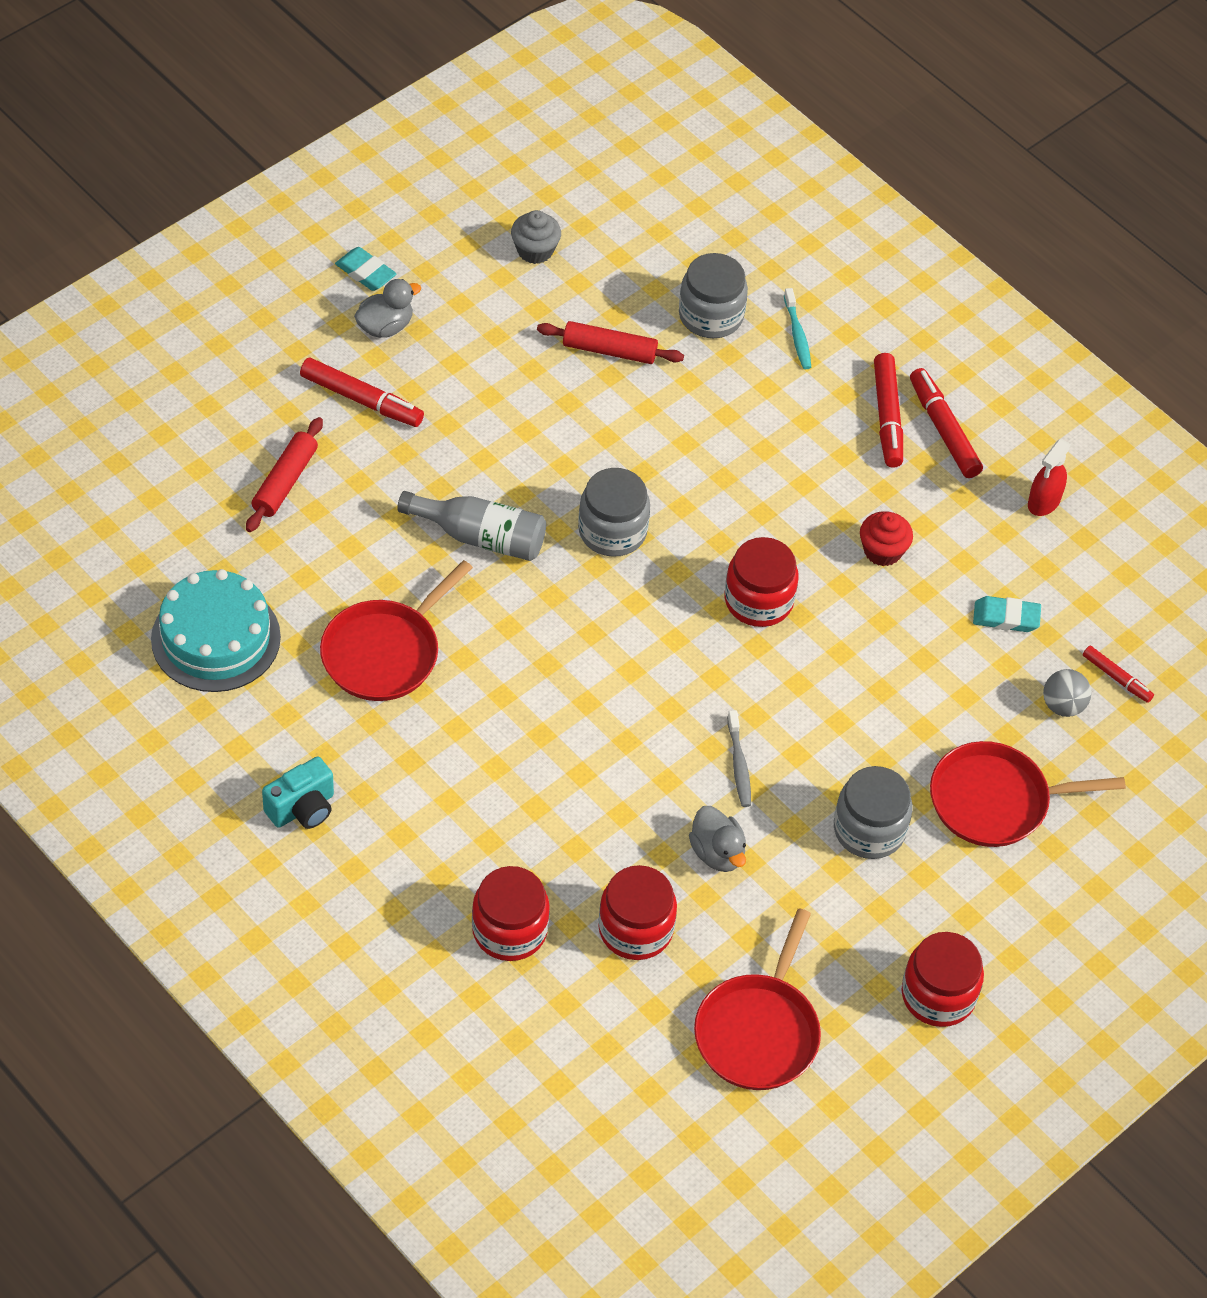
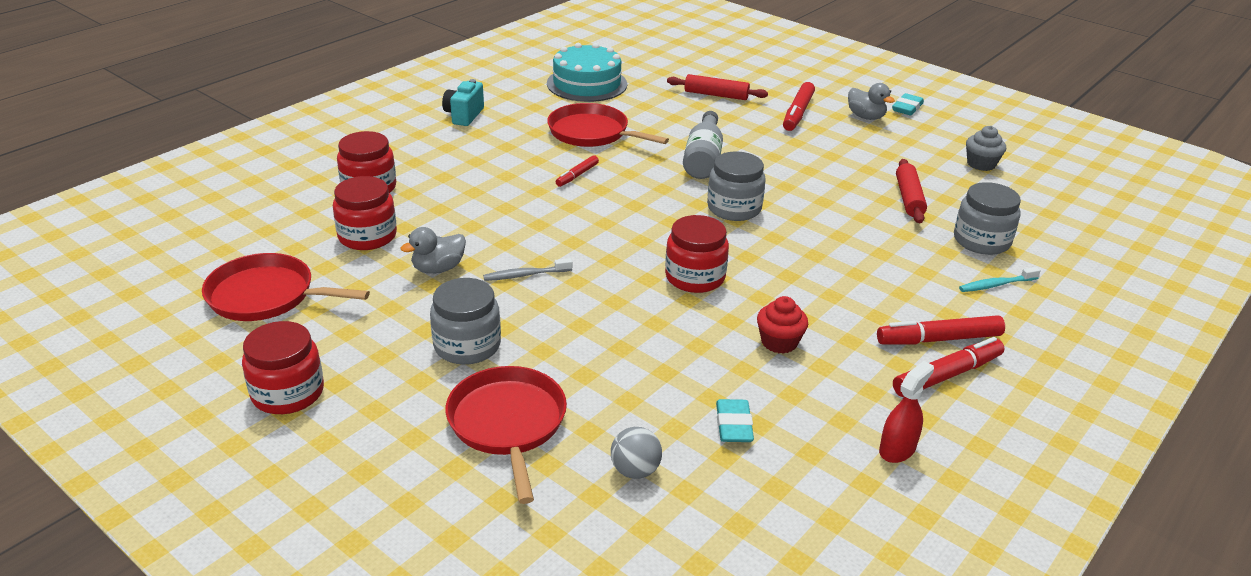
camera: 85 degrees right, 20 degrees down
(302, 808) = (464, 116): turquoise camera -> turquoise camera turned 60 degrees clockwise
(1043, 502) = (897, 449): red spray bottle -> red spray bottle turned 105 degrees clockwise
(1116, 678) = (684, 514): red marker -> red marker (577, 175)

